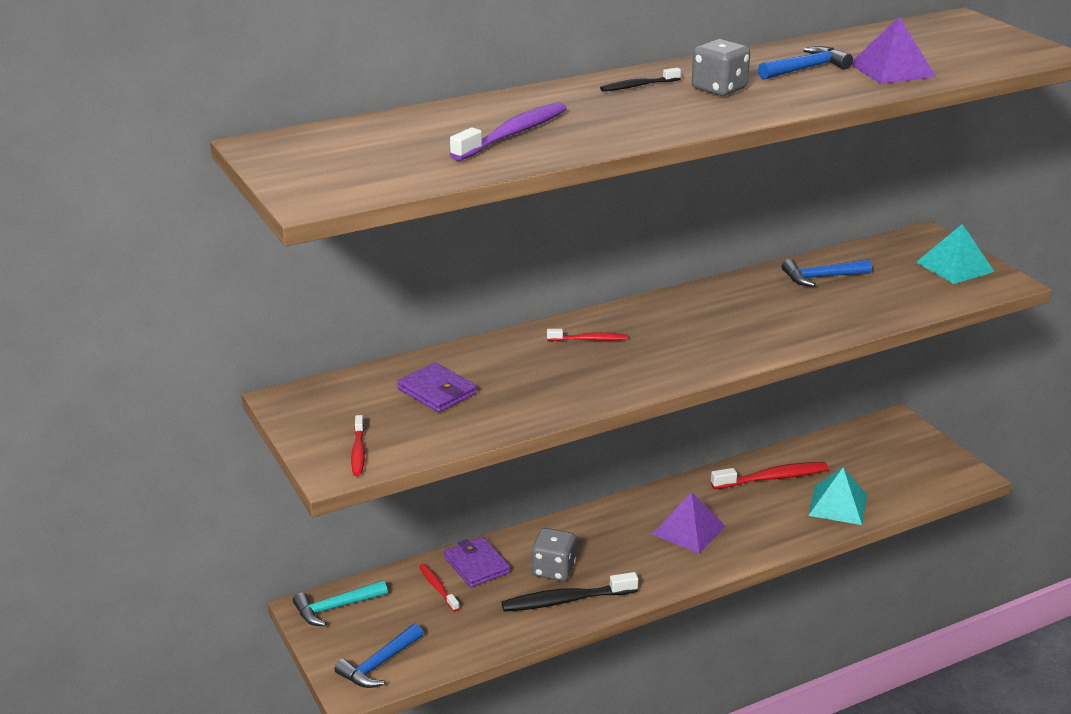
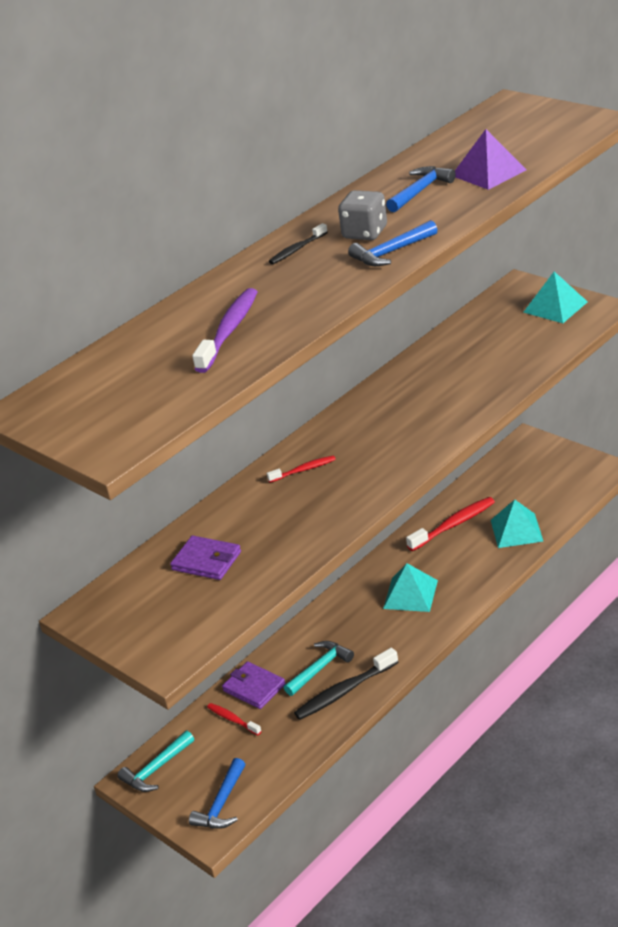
camera: 15 degrees left, 5 degrees up
(358, 452) = (176, 639): red toothbrush -> none
(553, 570) = (320, 668): grey dice -> turquoise hammer
(688, 530) = (410, 594): purple pyramid -> turquoise pyramid
(821, 277) = (457, 350): blue hammer -> blue hammer (391, 252)

